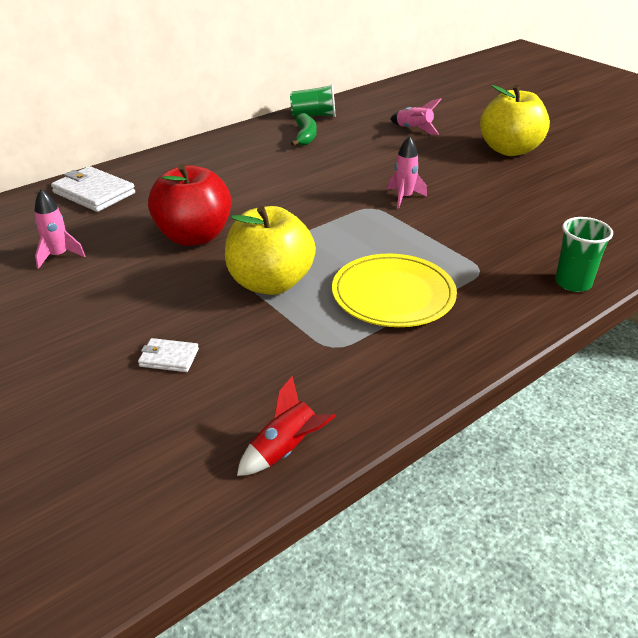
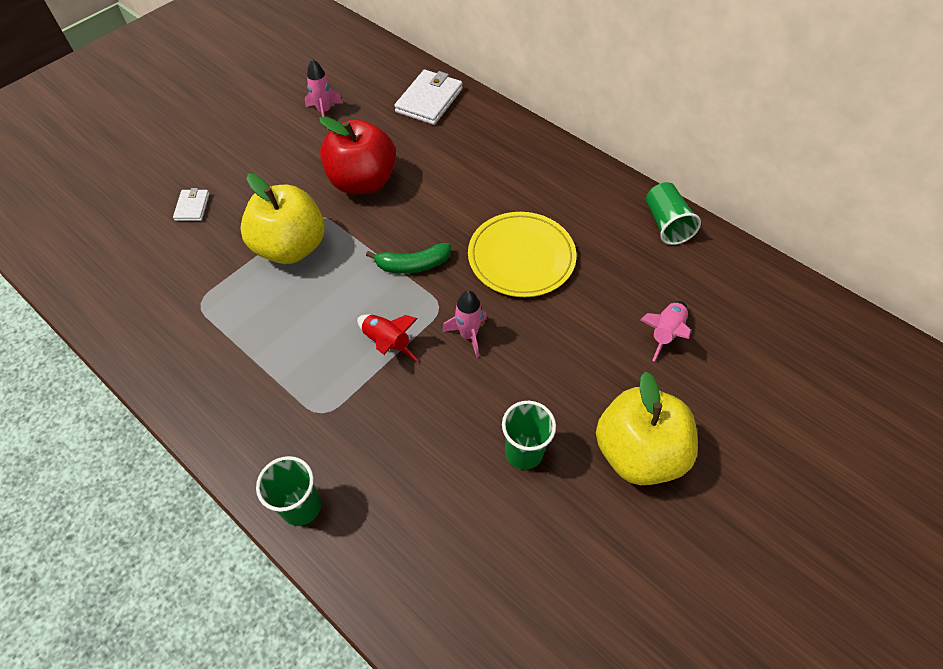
camera: 80 degrees right, 20 degrees up
(285, 450) = (88, 291): red rocket -> red rocket (387, 343)
(305, 136) = (601, 225): green banana -> green banana (413, 265)
(393, 294) = (275, 339): yellow plate -> yellow plate (521, 257)
(512, 186) = (524, 452): none -> green cup

